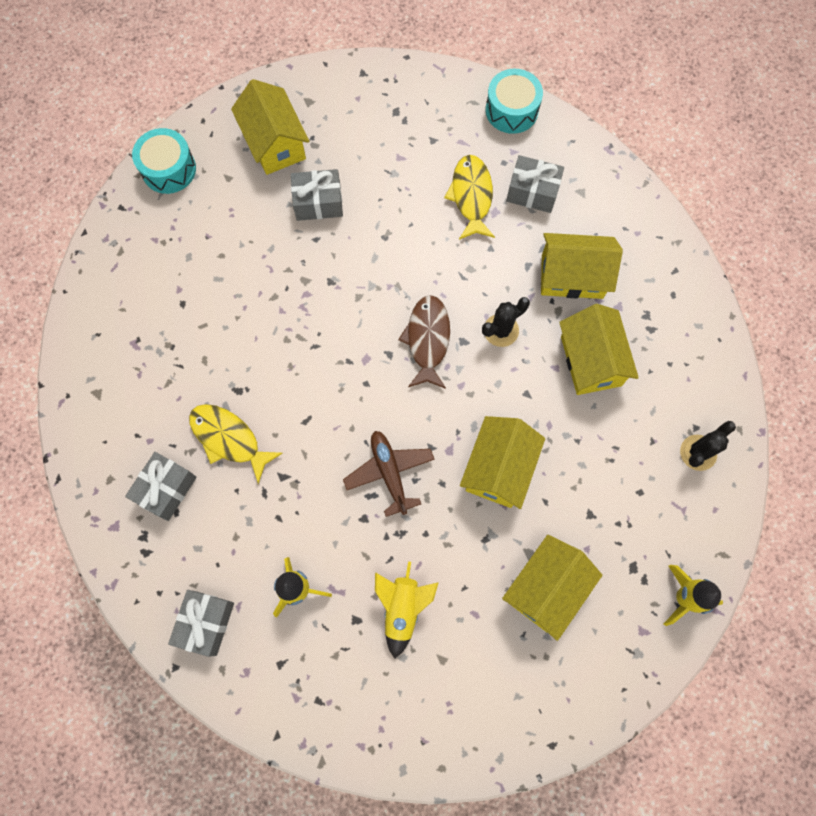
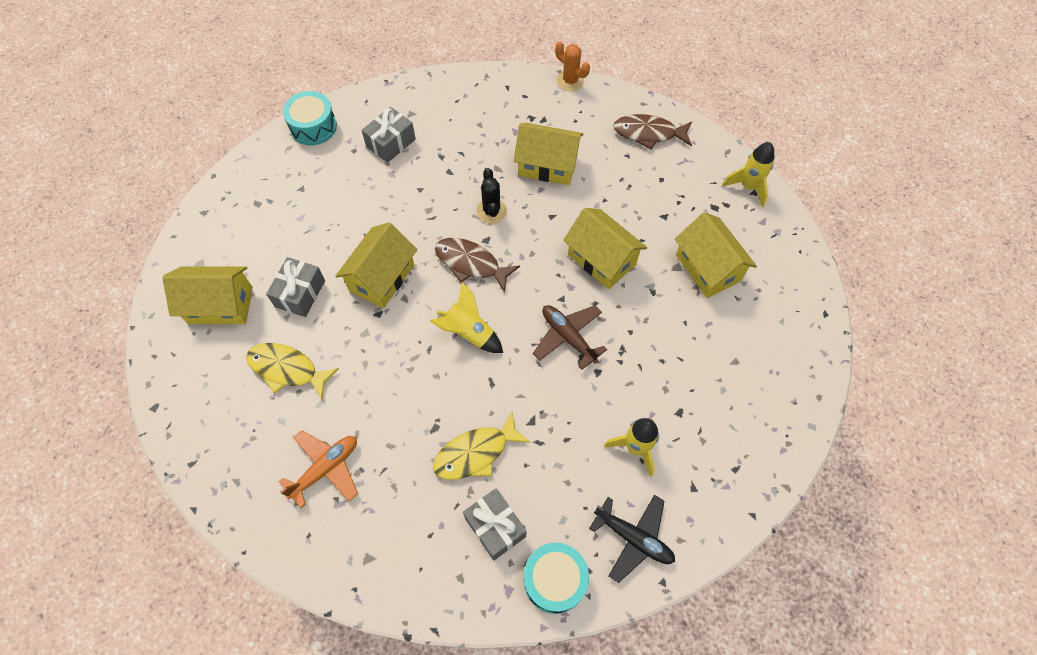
camera: 65 degrees left, 10 degrees down
(160, 316) = (326, 468): none -> orange plane
(169, 169) = (182, 404): turquoise drum -> turquoise drum (554, 580)
(206, 623) = (633, 538): grey gift -> black plane
(389, 473) = (568, 337): brown plane -> brown plane turned 45 degrees clockwise
(402, 608) = (684, 373): yellow rocket -> yellow rocket (469, 333)
(471, 196) = (368, 183): yellow fish -> yellow fish (287, 369)
(572, 276) = (474, 148): yellow house -> yellow house (381, 277)
(698, 452) = (648, 133): black cactus -> brown fish
(724, 334) = (570, 81): none -> orange cactus

